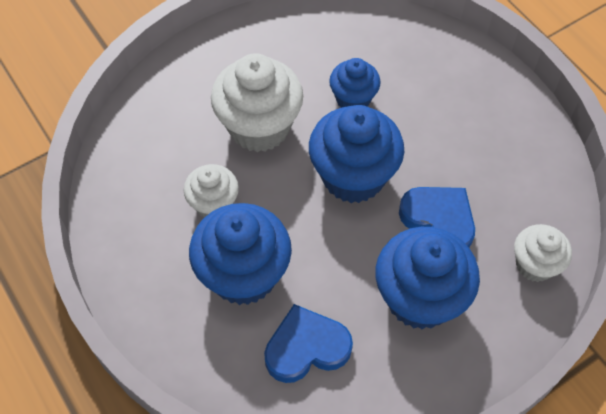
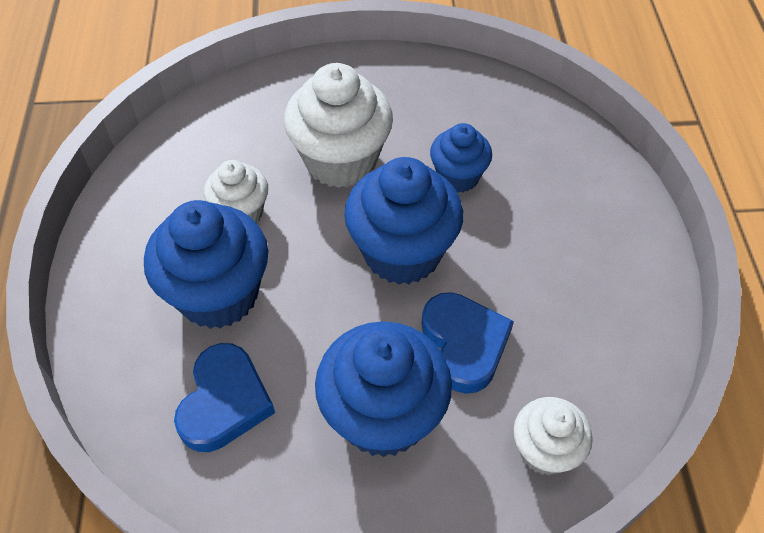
camera: 30 degrees right, 5 degrees down
(306, 348) = (224, 402): blue heart -> blue heart turned 90 degrees clockwise

